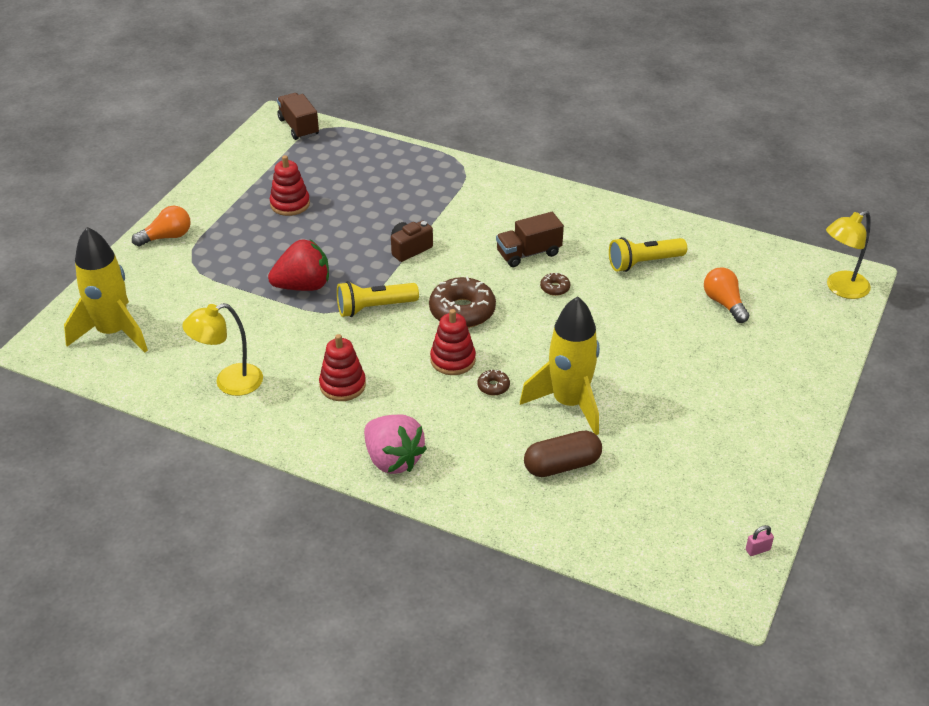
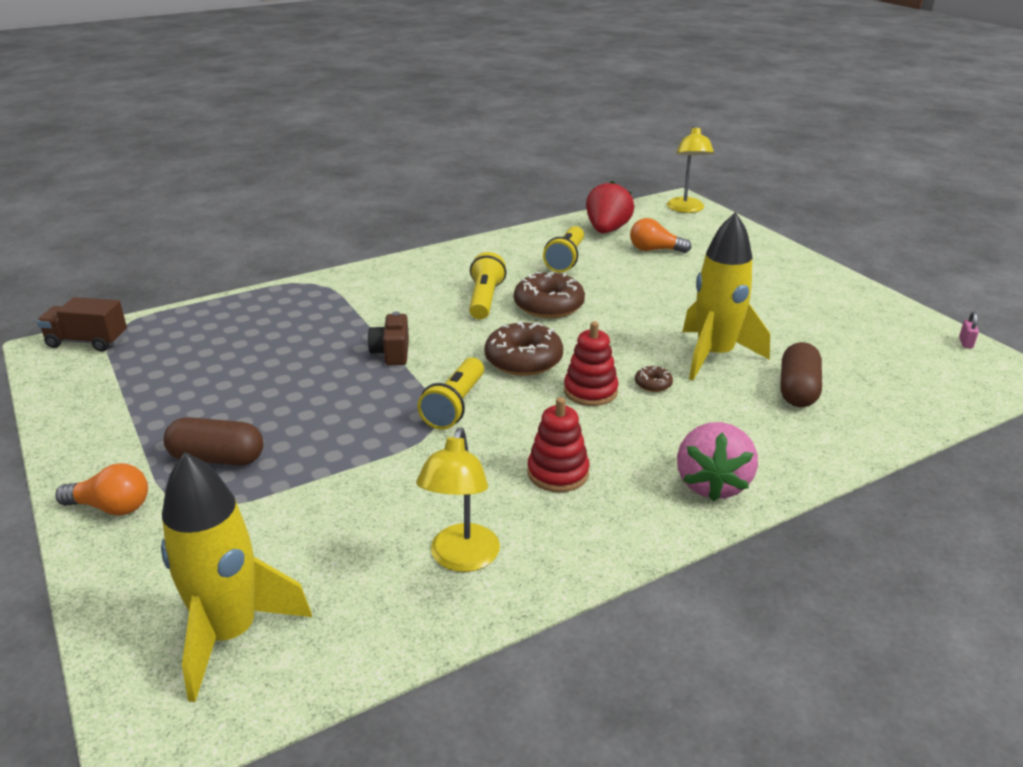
camera: 55 degrees left, 10 degrees down
(167, 237) = (111, 507): orange light bulb -> orange light bulb turned 90 degrees clockwise
(236, 246) = (217, 458): none -> brown capsule
(290, 204) = (205, 394): red stacking toy -> none
(303, 286) = (357, 437): red strawberry -> red strawberry (607, 230)
(393, 459) = (712, 484): pink strawberry -> pink strawberry turned 105 degrees clockwise
(528, 253) = (485, 299): brown truck -> yellow flashlight
(555, 288) = (549, 305): brown donut -> brown donut, size x2.17

